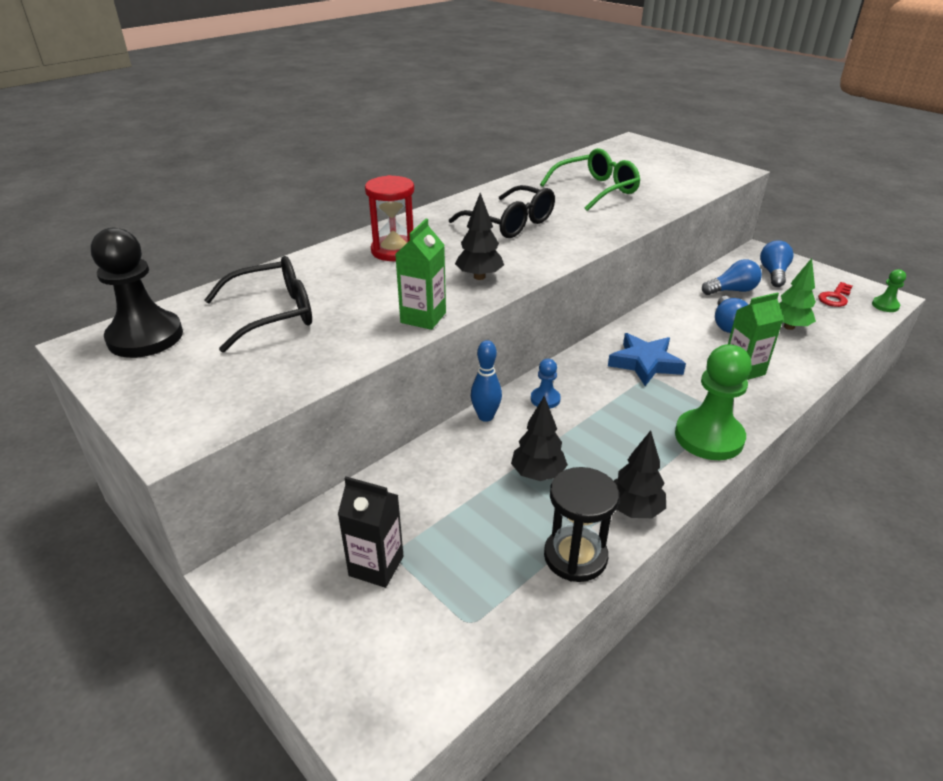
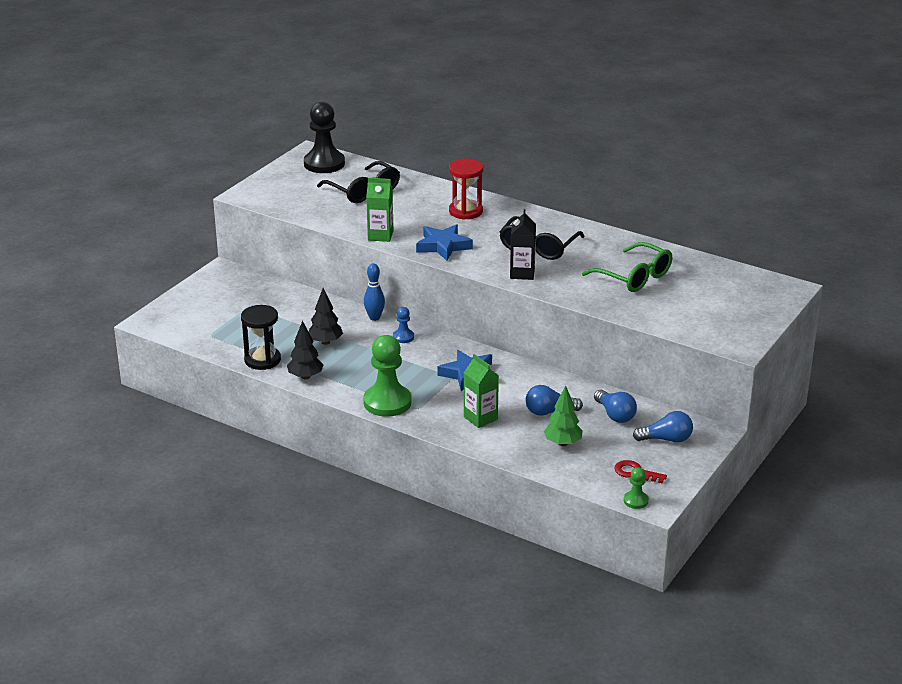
camera: 75 degrees right, 5 degrees down
(376, 566) = (238, 304): black carton -> black carton (522, 273)
(479, 277) = (443, 246): black tree -> blue star

